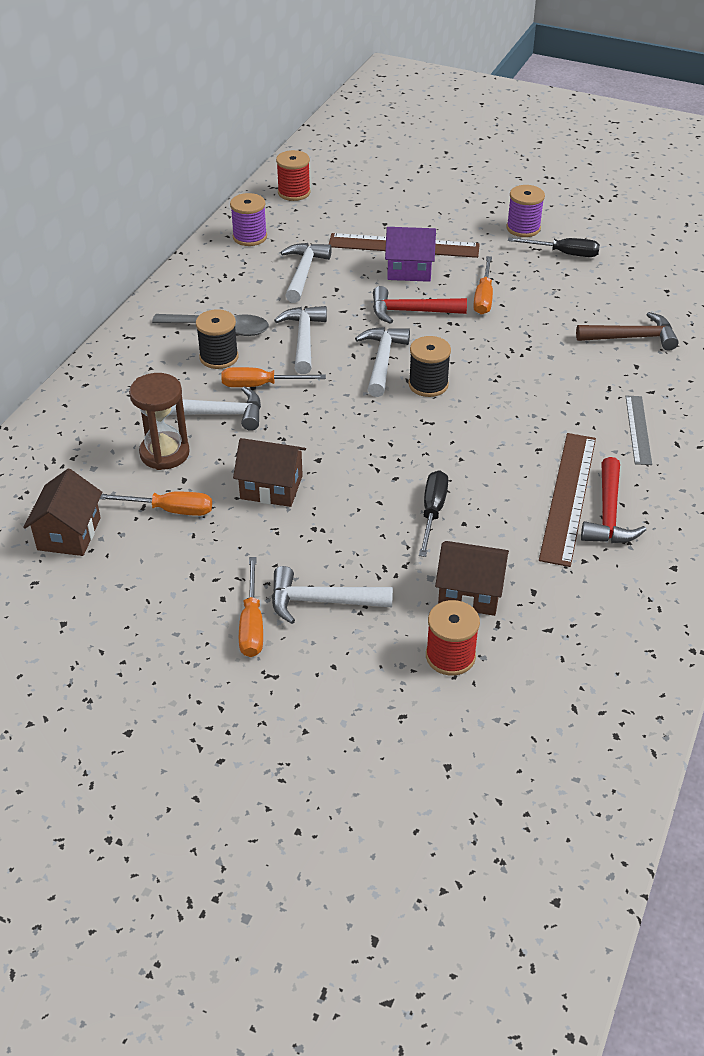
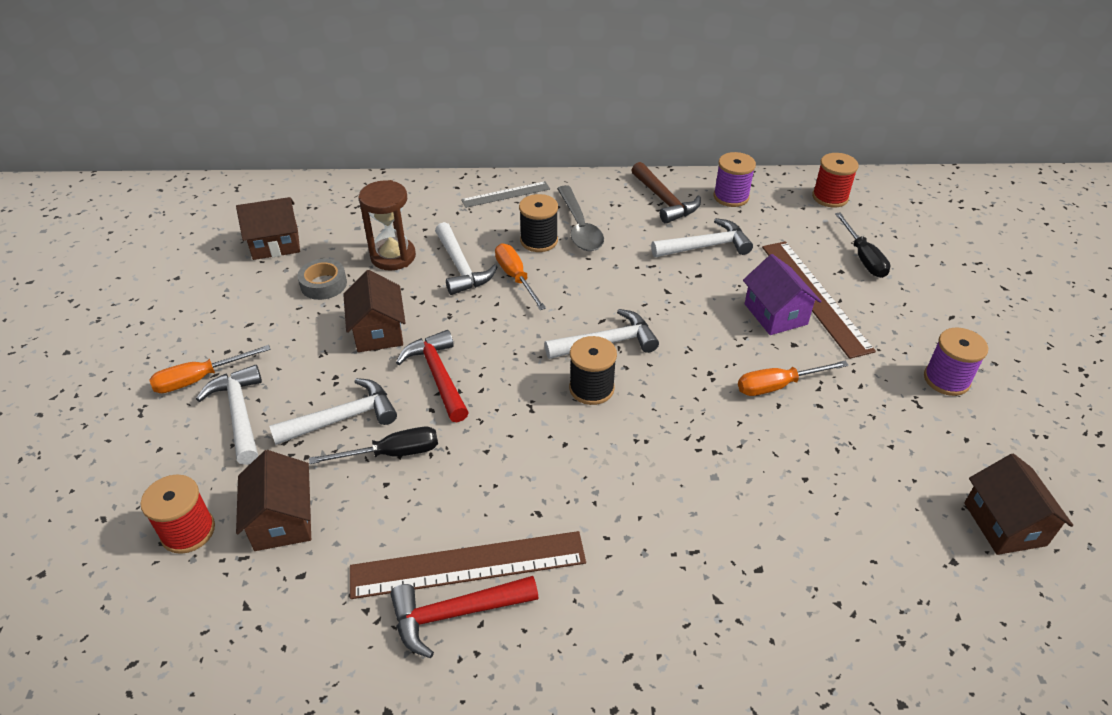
camera: 65 degrees right, 0 degrees up
(170, 510) = (323, 284): orange screwdriver -> grey tape
(303, 339) = (602, 280): white hammer -> white hammer (343, 418)
(411, 312) = (704, 337): red hammer -> red hammer (438, 375)
(564, 253) = (932, 431): black screwdriver -> black screwdriver (863, 258)
(632, 337) = (815, 549): brown hammer -> brown hammer (664, 201)
(638, 429) = (630, 604): grey ruler -> grey ruler (506, 194)
(649, 260) = (1004, 524): none -> brown house

